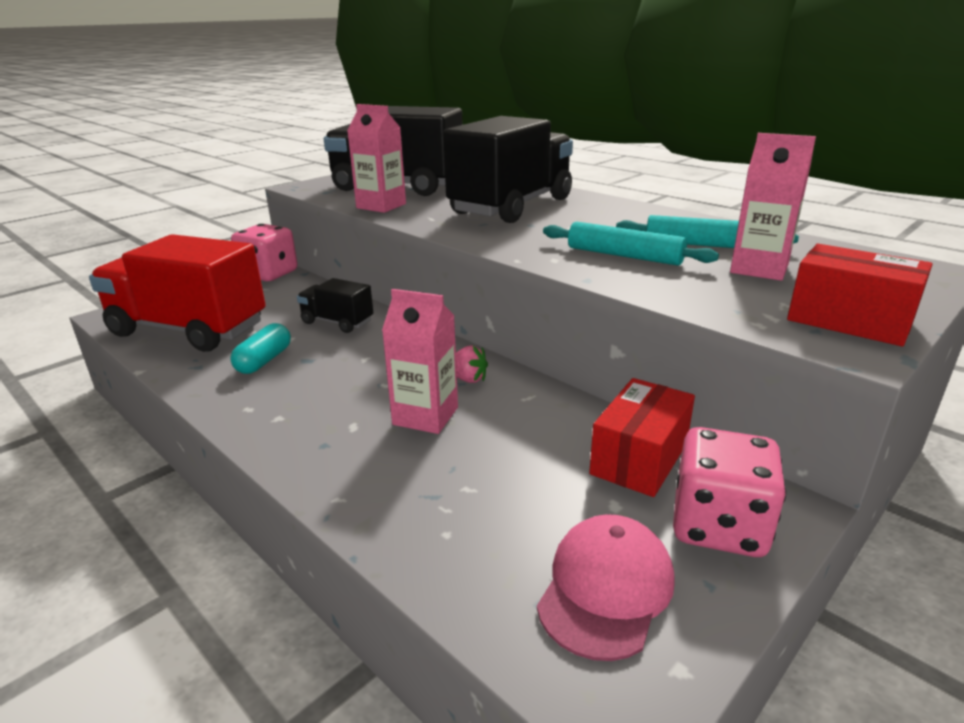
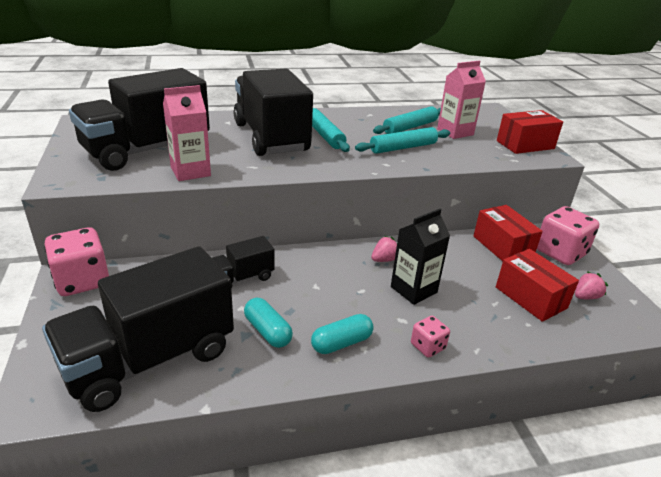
camera: 60 degrees left, 5 degrees up
(188, 330) = (150, 359): red truck -> black truck
(276, 402) = (341, 343): none -> turquoise capsule
(314, 458) = (427, 346): none -> pink dice
(425, 416) = (413, 289): pink carton -> black carton
(523, 520) = (530, 297): none -> red box
(568, 220) = (324, 135): none -> turquoise rolling pin
(606, 589) = (585, 297): pink cap -> pink strawberry

